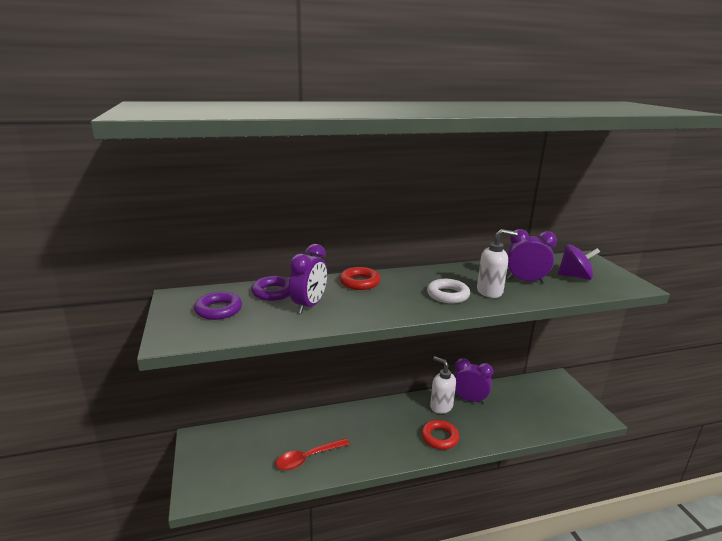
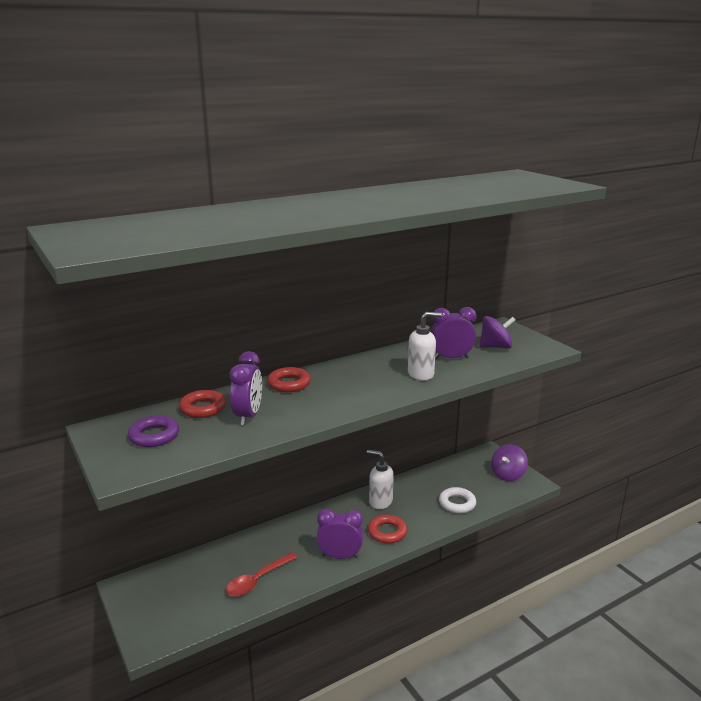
camera: 15 degrees left, 0 degrees up
(273, 292) = (203, 408): purple ring -> red ring
(448, 295) = (382, 384): white ring -> white ring (457, 503)
(469, 399) = (407, 489): purple clock -> purple clock (340, 556)
(573, 404) = (508, 475): none -> purple spinning top

